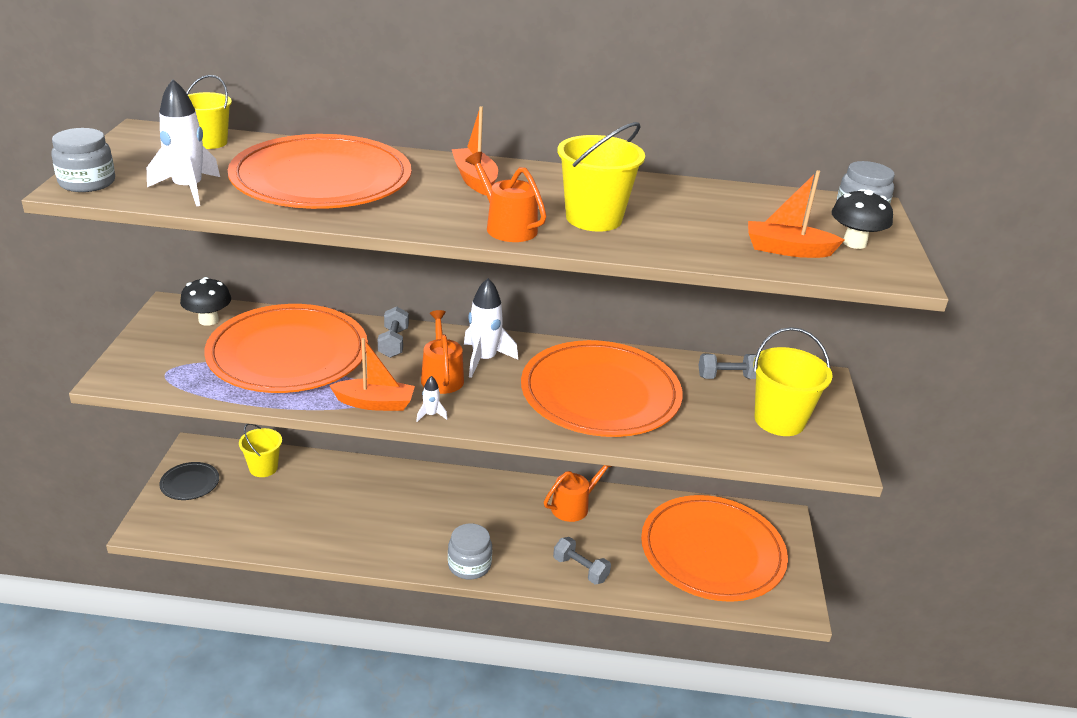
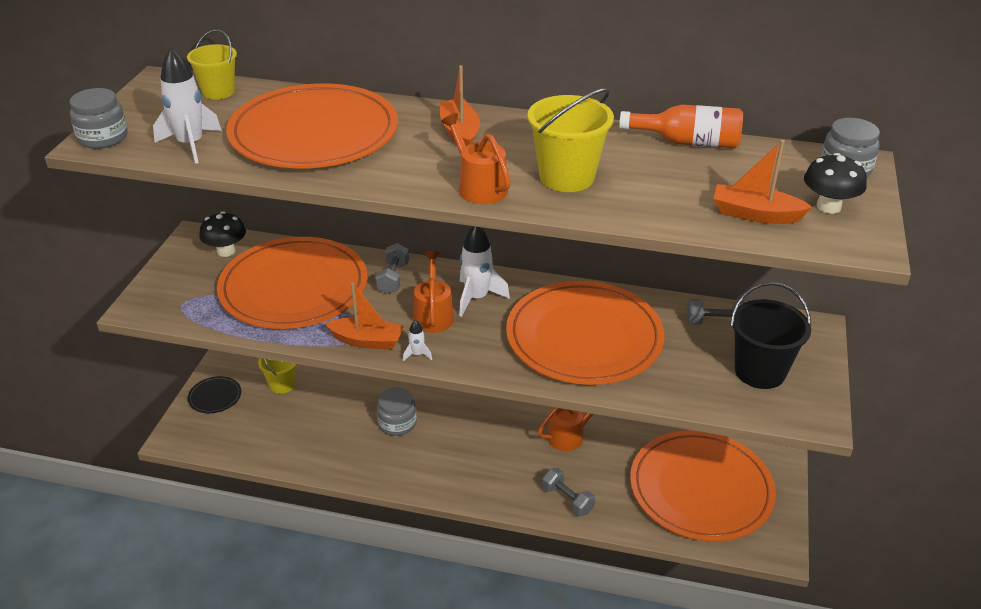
camera: 10 degrees right, 5 degrees up
(469, 565) = (461, 489): grey jar -> grey jar (397, 423)
(704, 189) = (687, 142): none -> orange bottle
(779, 420) = (760, 371): yellow bucket -> black bucket

